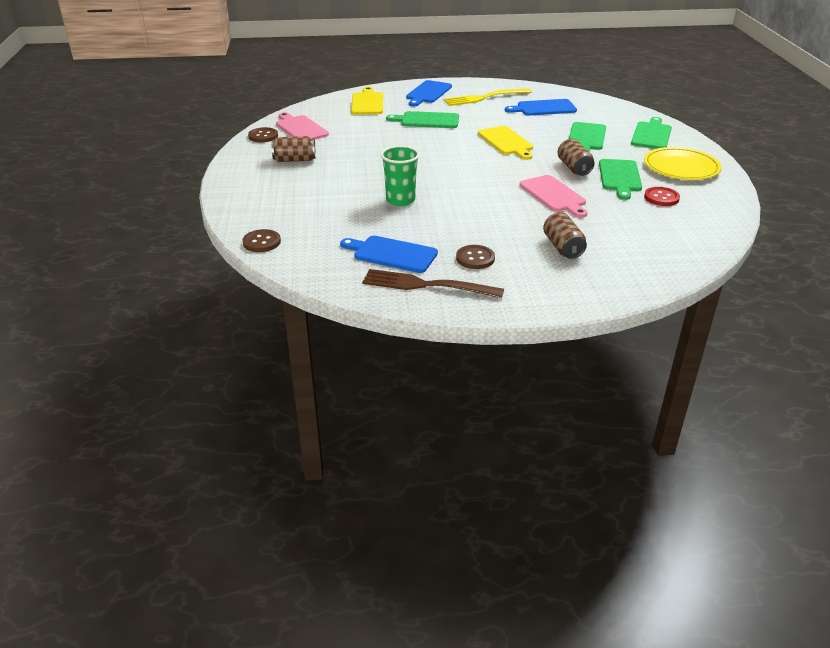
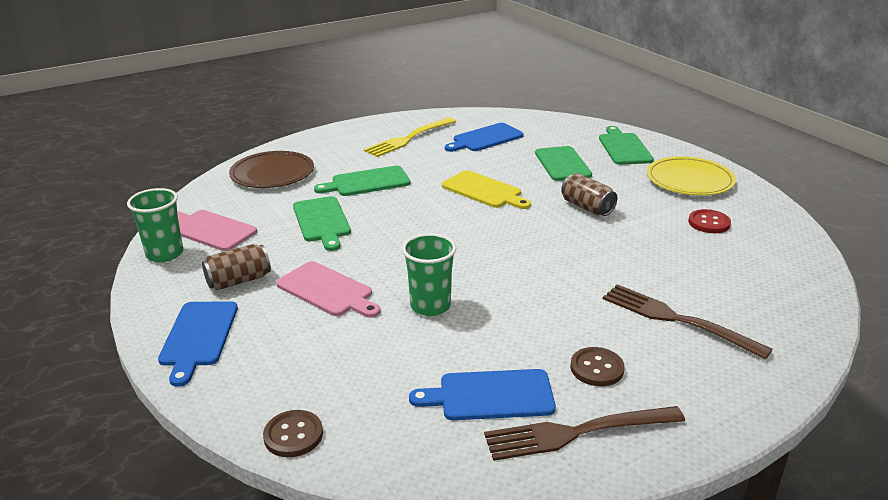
camera: 25 degrees left, 5 degrees down
(263, 136) = (165, 254): brown button -> green cup
(367, 103) = (272, 173): yellow cutting board -> brown plate
(428, 93) = (337, 145): blue cutting board -> blue cutting board (198, 337)
(553, 195) = (600, 249): pink cutting board -> pink cutting board (327, 291)
(563, 247) = (677, 319): brown can -> brown fork
(619, 177) = (644, 207): green cutting board -> green cutting board (322, 221)

